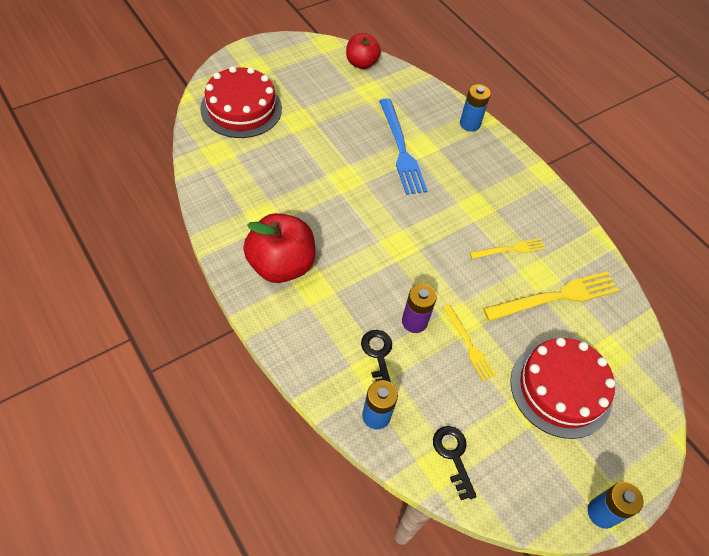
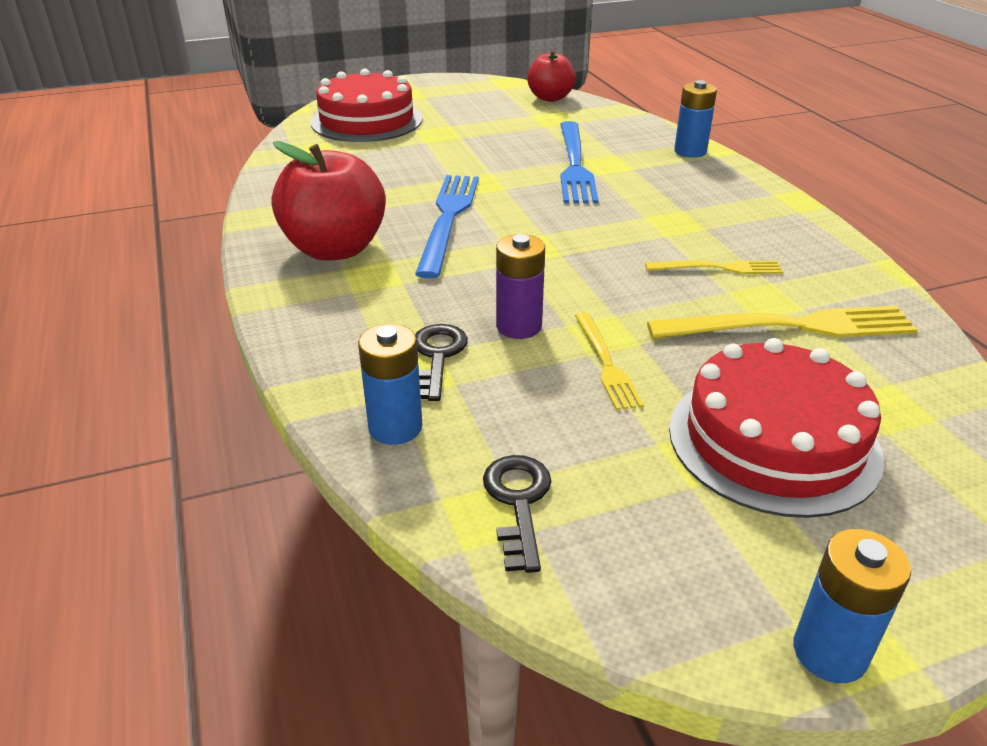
camera: 20 degrees right, 20 degrees down
(340, 222) = (448, 219): none -> blue fork

